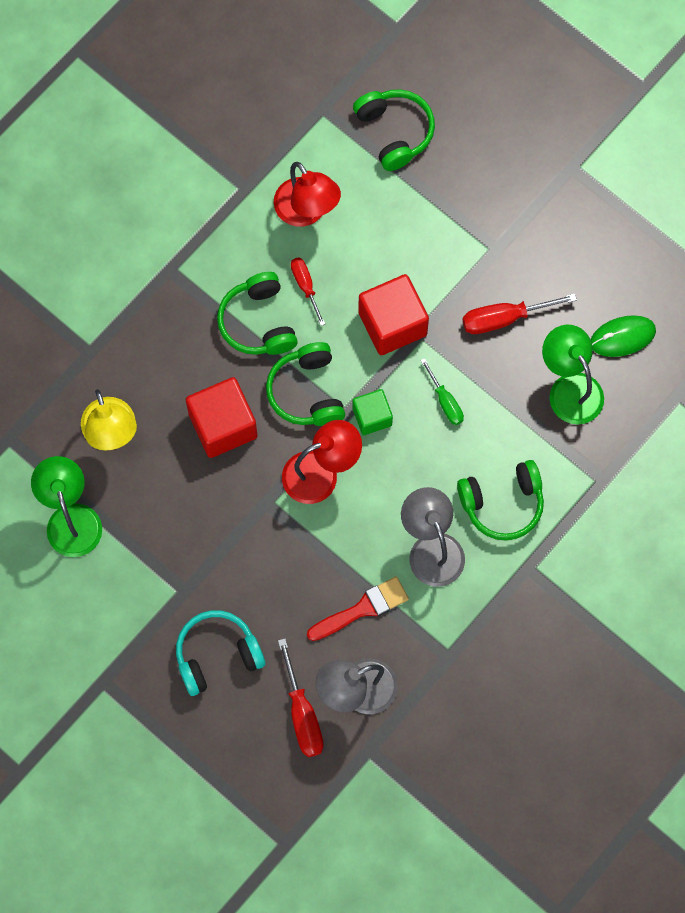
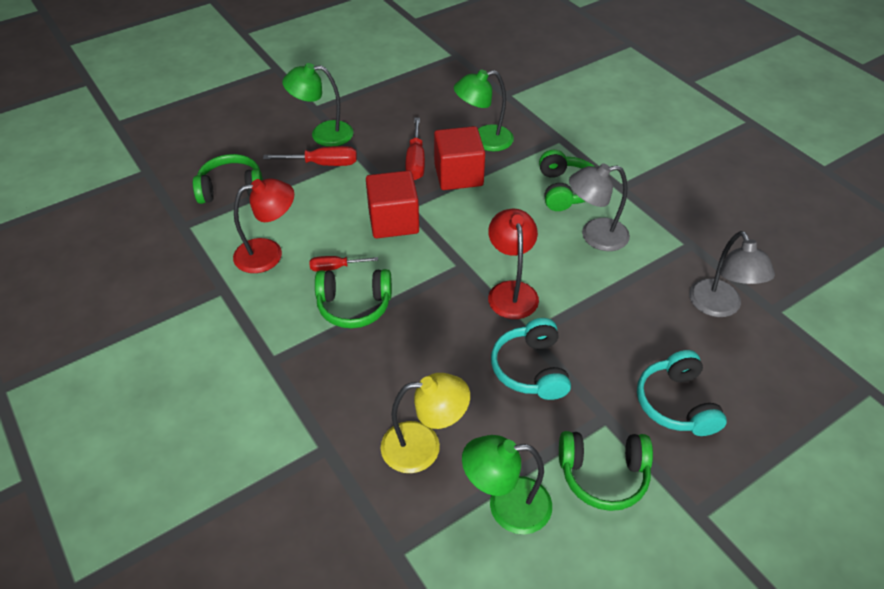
camera: 75 degrees left, 25 degrees down
(223, 425) = (444, 351): red cube -> red cube (458, 175)
(223, 512) = (531, 369): none -> turquoise headphones
(302, 714) = (739, 349): red screwdriver -> red screwdriver (323, 164)
(307, 392) = (433, 285): green headphones -> green headphones (603, 474)
(362, 609) = (642, 288): red brush -> none
(372, 417) = (470, 249): green cube -> none
(445, 401) = (471, 204): green screwdriver -> none
(522, 195) = (323, 134): none -> green lamp
(622, 337) = (454, 110): green mouse -> none

